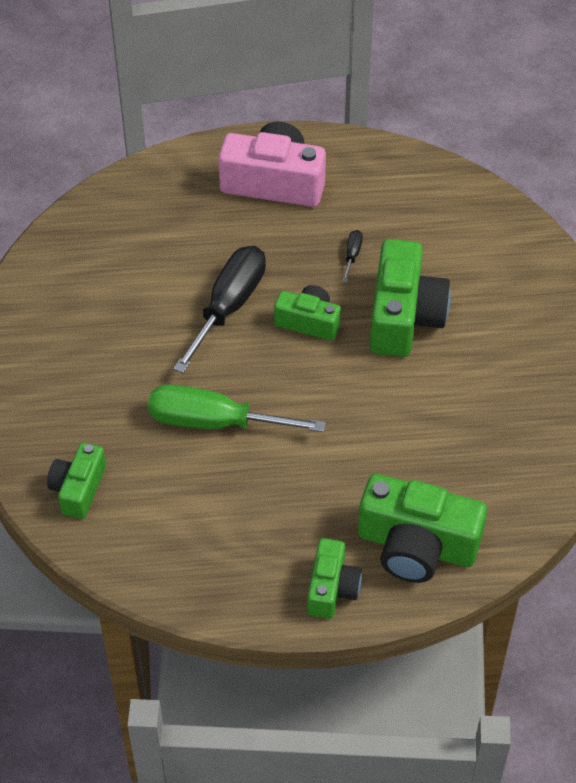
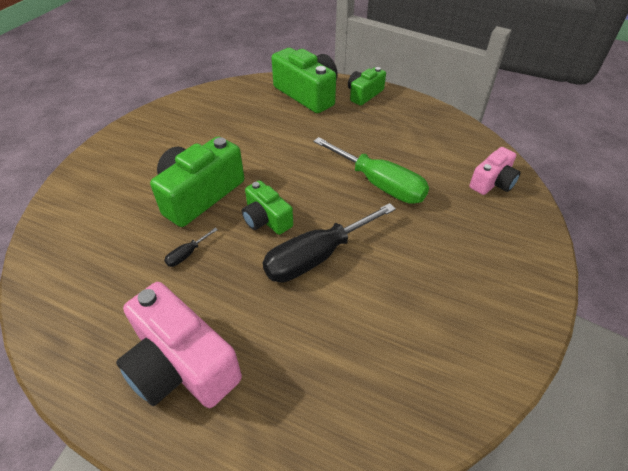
camera: 150 degrees left, 5 degrees down
(78, 489) = (492, 182): green camera -> pink camera

